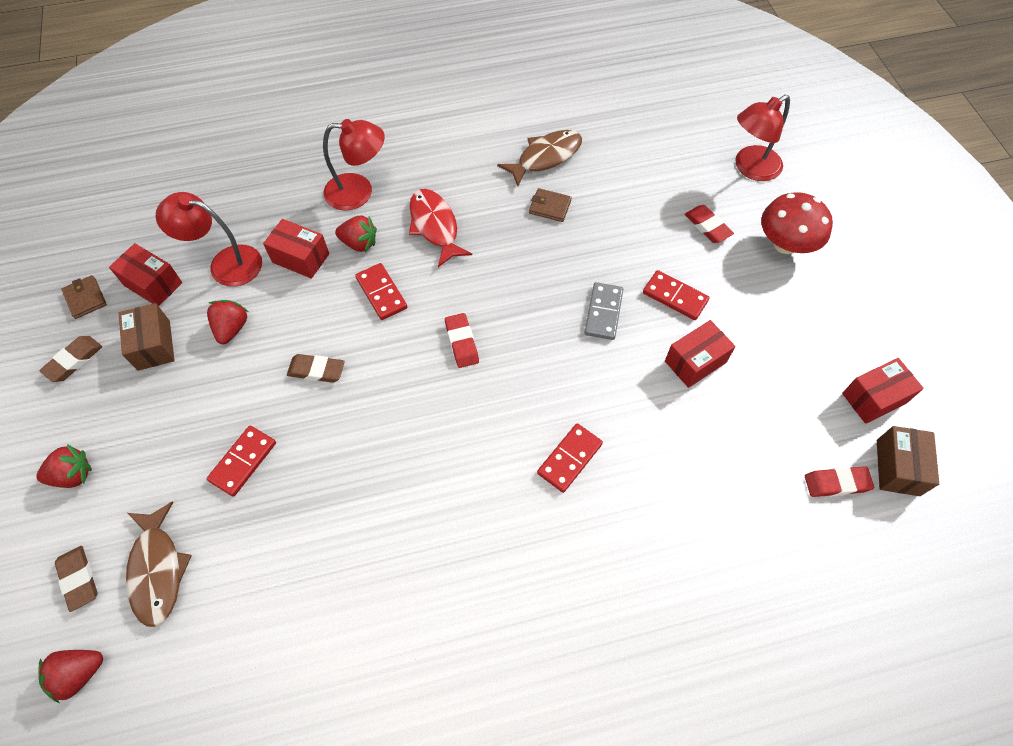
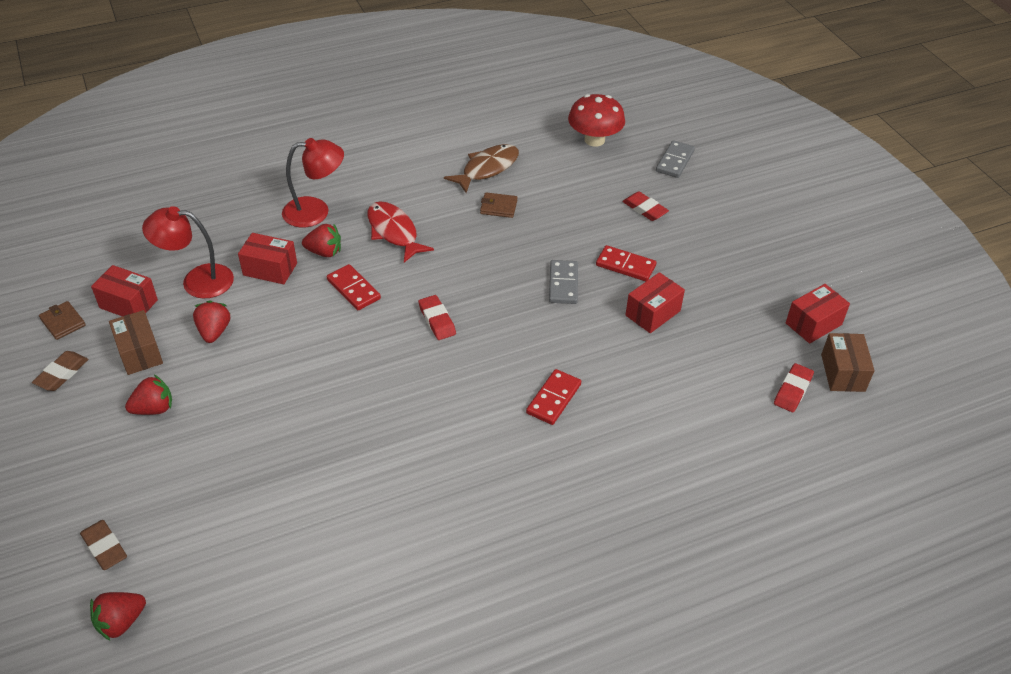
camera: 10 degrees left, 15 degrees down
(73, 475) = (81, 465): red strawberry -> red strawberry (154, 408)
(157, 570) = (181, 531): brown fish -> none
(243, 461) = (247, 436): red domino -> none
(316, 370) = (303, 356): brown eraser -> none
(750, 168) = (675, 161): red lamp -> grey domino
(785, 244) = (716, 216): red mushroom -> red mushroom (594, 140)
(836, 483) = (793, 390): red eraser -> red eraser turned 45 degrees counterclockwise

